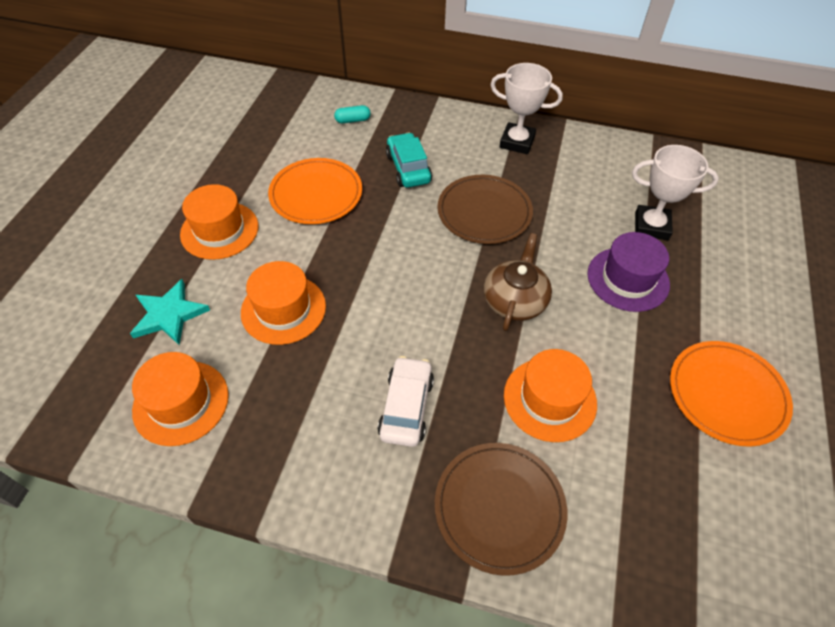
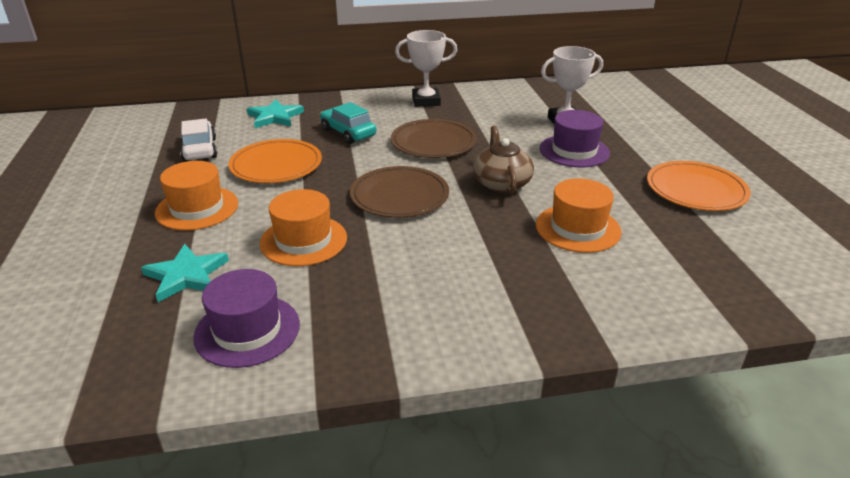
camera: 25 degrees left, 20 degrees down
(181, 402) = (247, 330): orange hat -> purple hat
(353, 120) = (275, 117): turquoise capsule -> turquoise star
(406, 407) = (468, 267): white car -> white car (200, 149)
(499, 507) = (597, 301): brown plate -> brown plate (399, 195)

